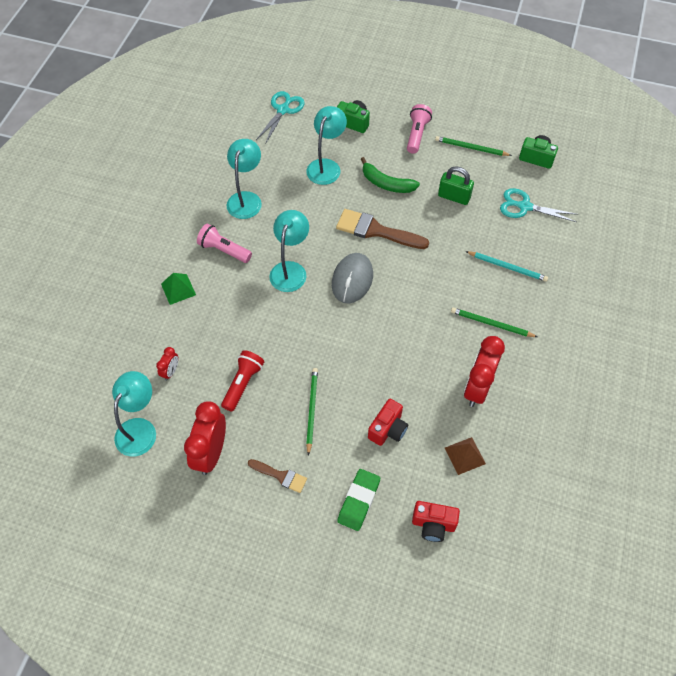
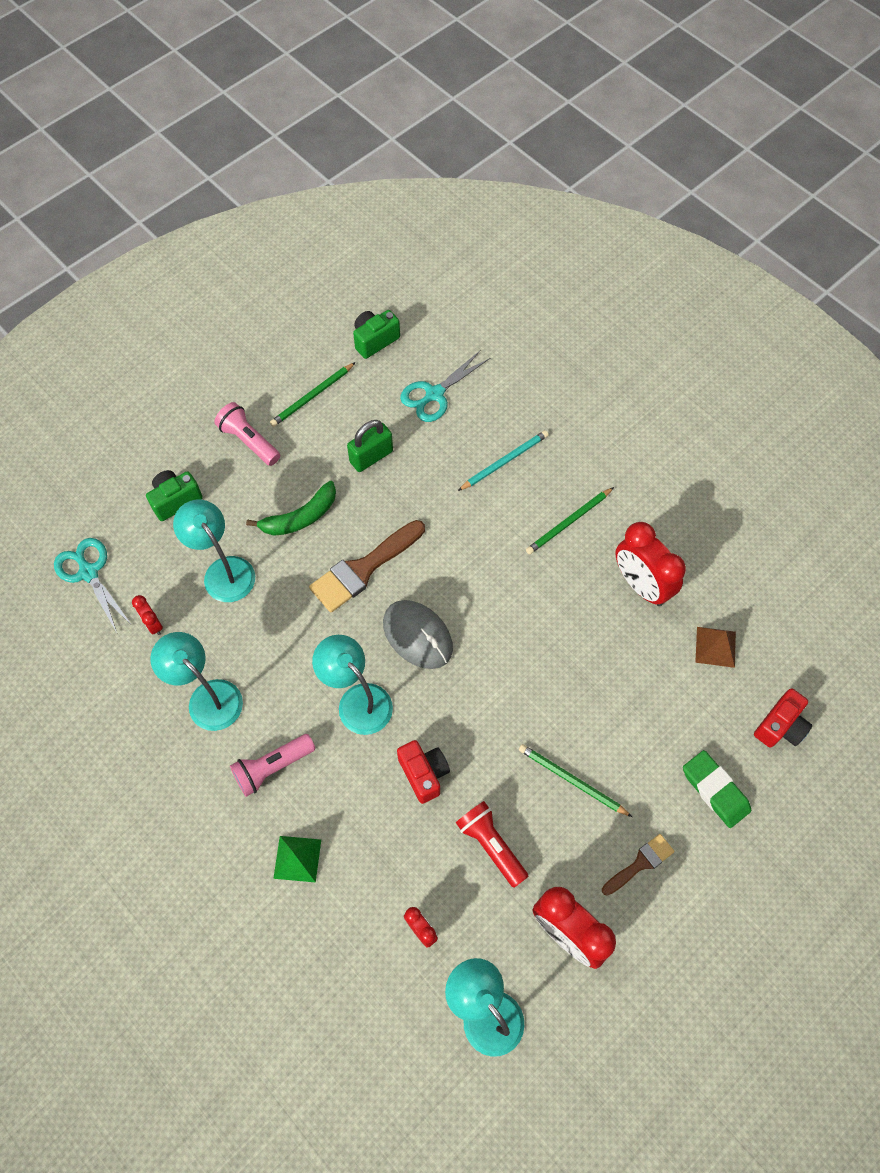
camera: 60 degrees left, 5 degrees up
(272, 153) = (153, 624): none -> red clock
(388, 429) = (642, 709): red camera -> red camera (424, 773)

